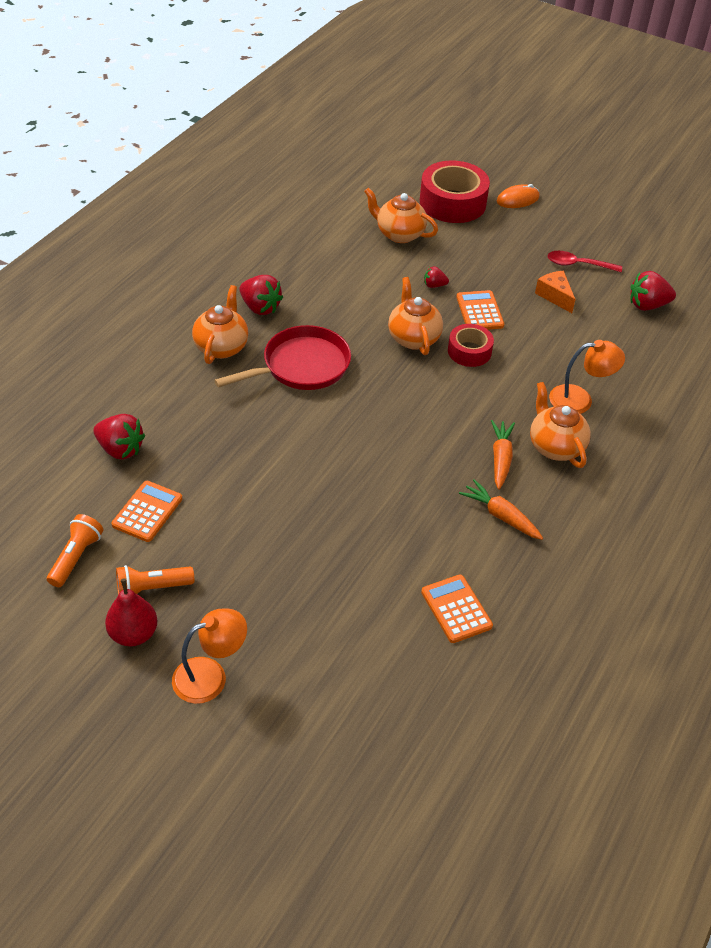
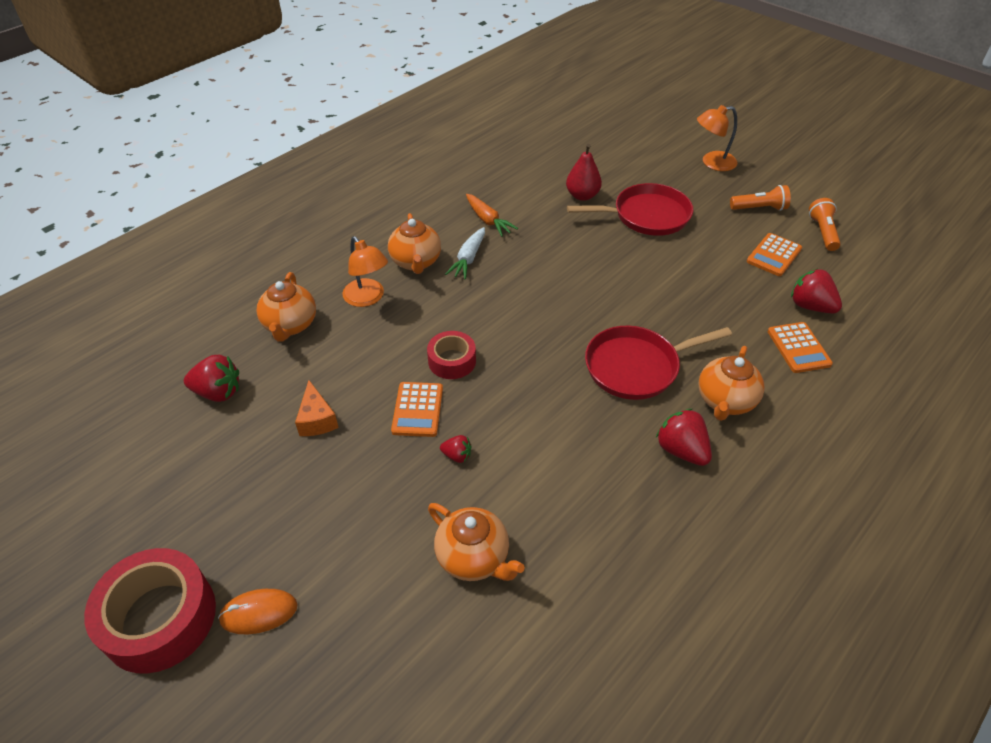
camera: 165 degrees left, 0 degrees up
(76, 557) = (822, 232): orange flashlight -> orange flashlight turned 150 degrees clockwise
(133, 634) = (767, 187): red pear -> red pear (582, 195)
(304, 552) = (646, 216): none -> red pan
(413, 338) = (507, 385): orange teapot -> orange teapot (290, 325)
(452, 202) = (366, 620): red tape -> red tape (159, 618)
(456, 609) = (543, 174): orange calculator -> orange calculator (798, 348)
(501, 459) = (468, 258): orange carrot -> white carrot
(578, 265) = (256, 464): red spoon -> none
(580, 399) = (368, 298): orange lamp -> orange lamp turned 135 degrees counterclockwise

